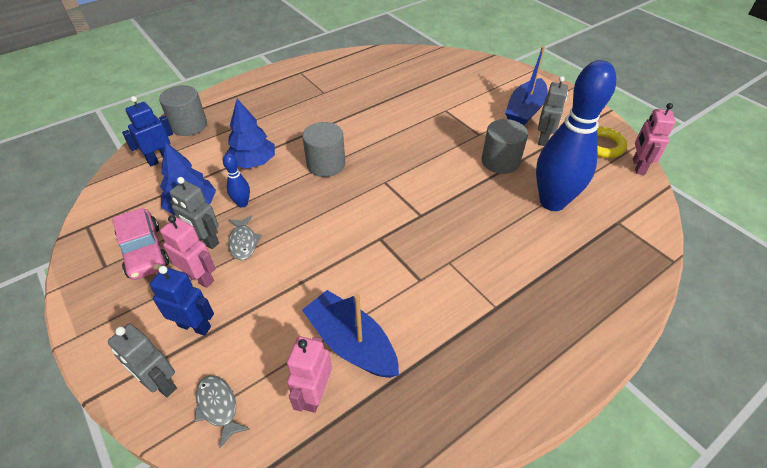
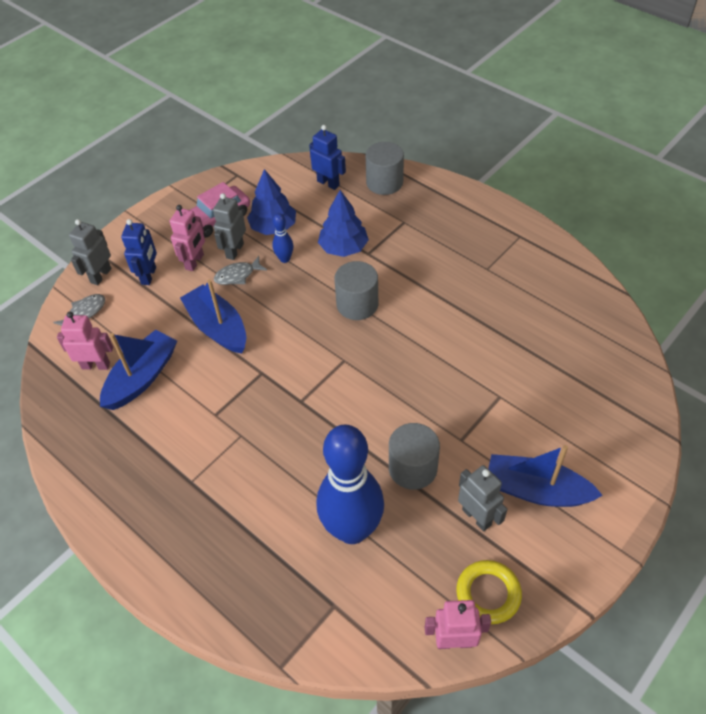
camera: 80 degrees right, 5 degrees up
(308, 266) = (218, 327): none -> blue boat
(543, 139) = (477, 517): grey robot -> grey robot turned 135 degrees counterclockwise

